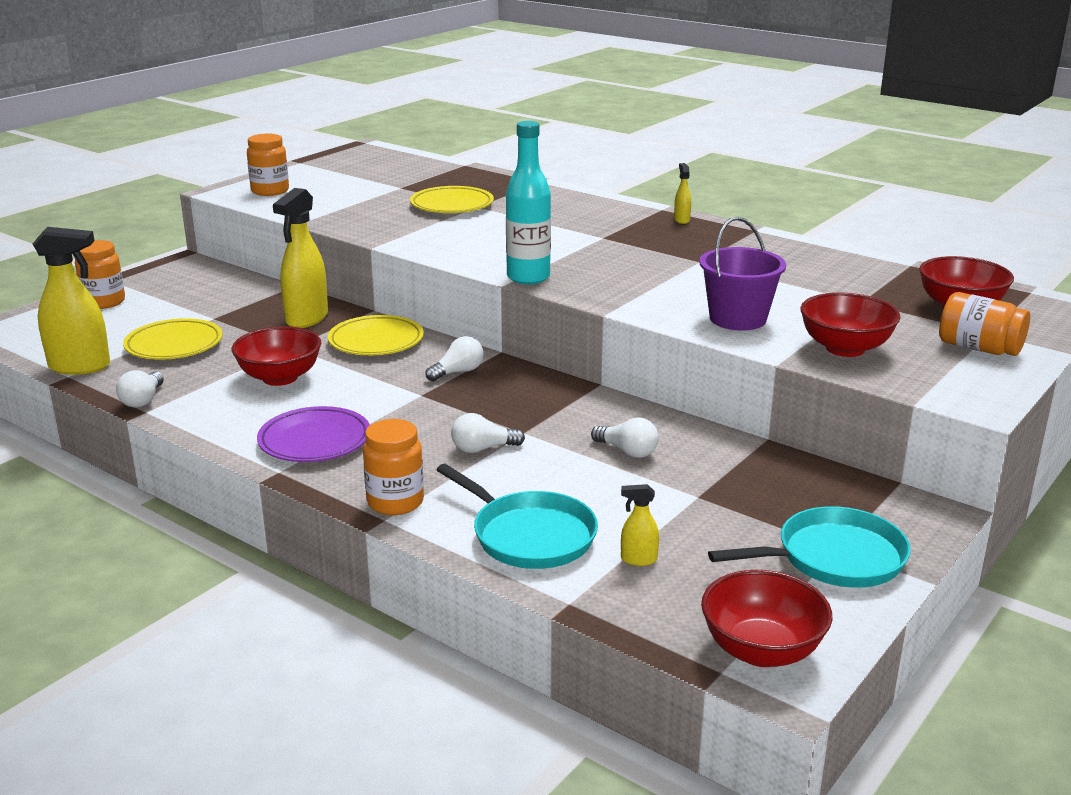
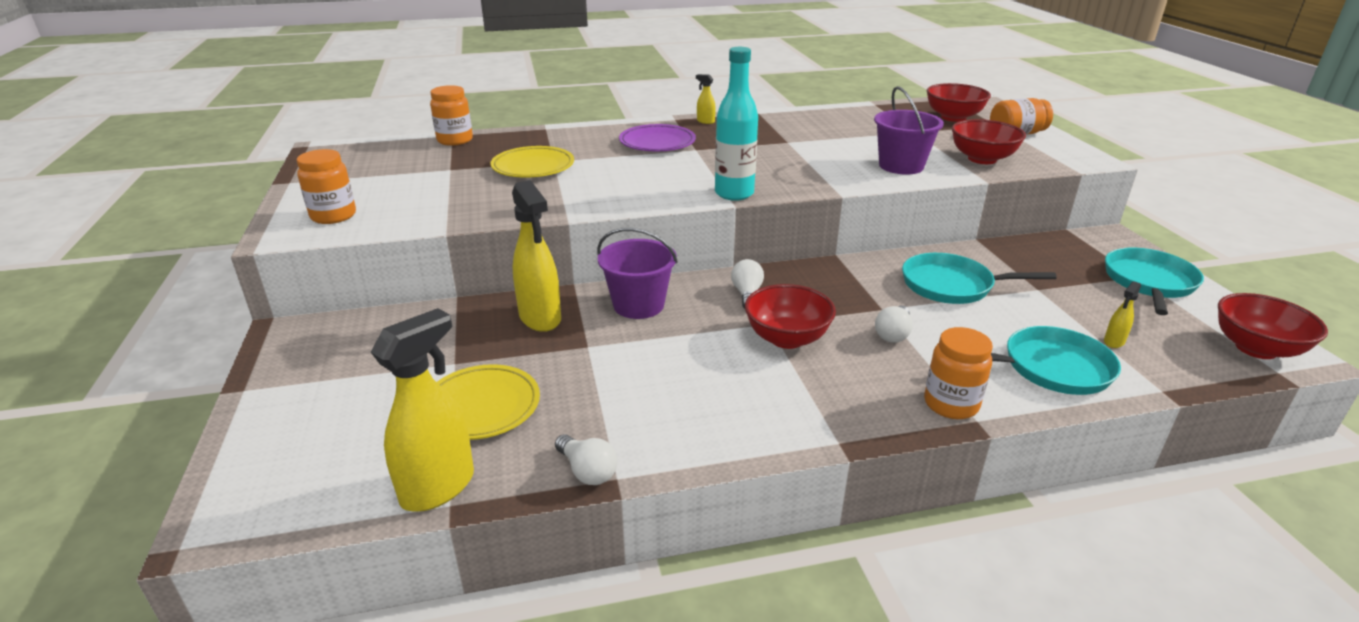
camera: 50 degrees left, 5 degrees up
(104, 302) = (291, 414): orange jar -> orange jar (455, 140)
(280, 378) = (646, 374): red bowl -> red bowl (787, 338)
(315, 441) = (798, 402): purple plate -> purple plate (657, 143)
(376, 341) = (638, 305): yellow plate -> purple bucket
(627, 451) = (951, 285): white light bulb -> turquoise pan

